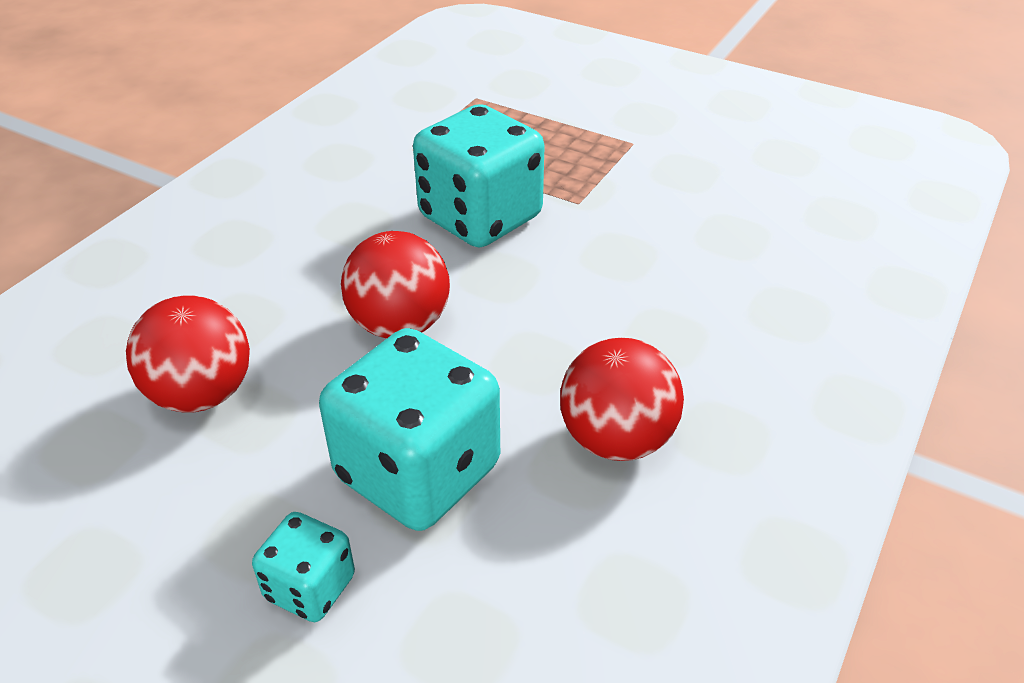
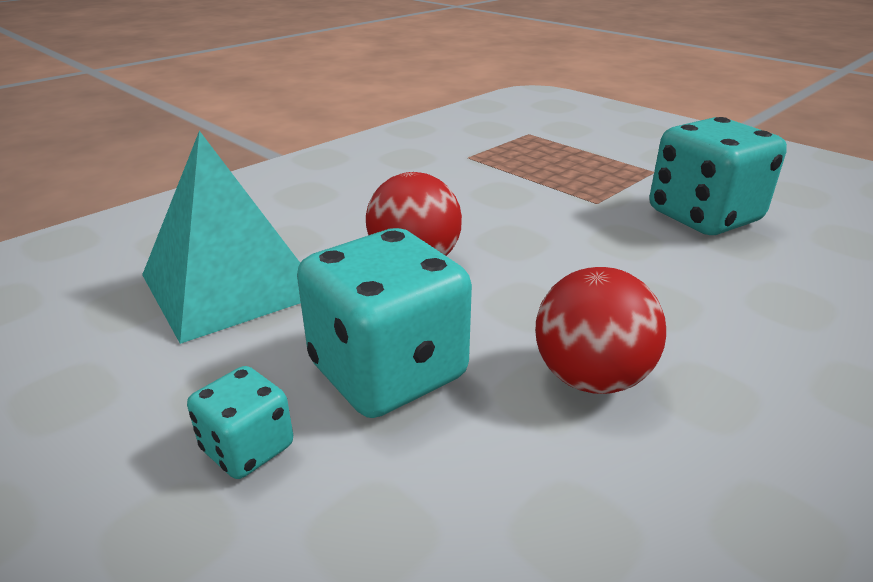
camera: 15 degrees right, 10 degrees down
(202, 394) = (231, 284): red ball -> turquoise pyramid
(480, 218) = (508, 202): turquoise dice -> turquoise dice (703, 217)

